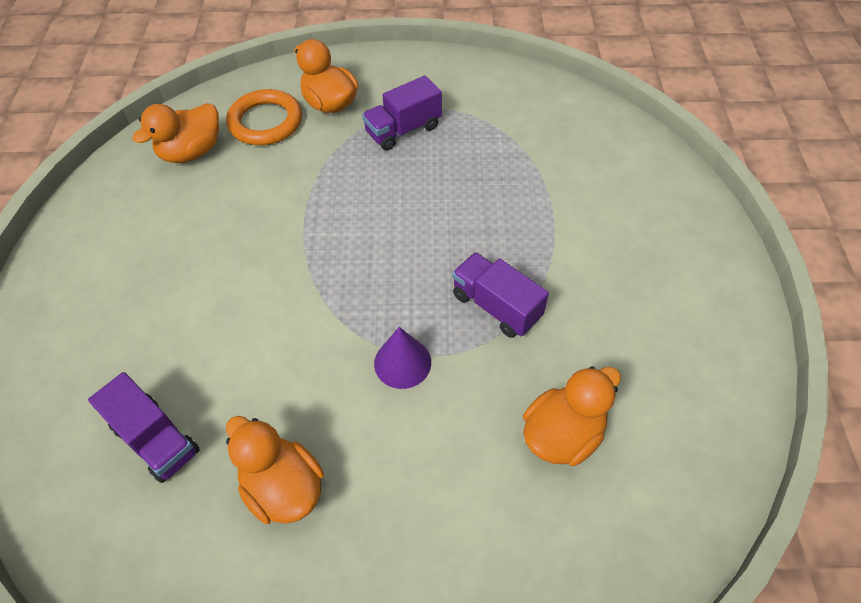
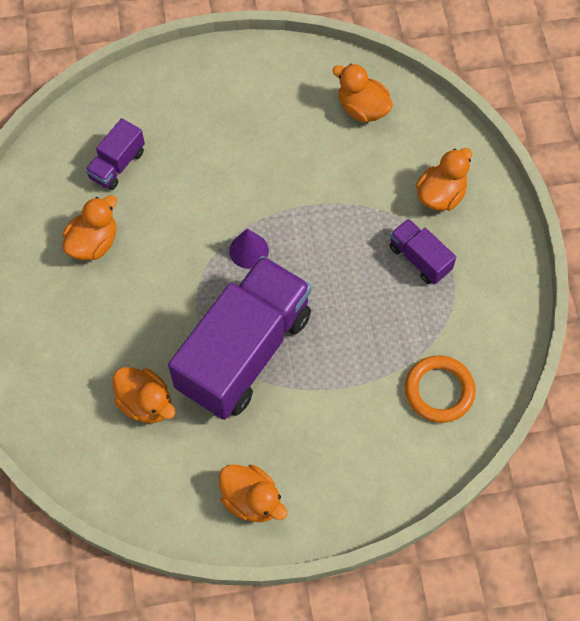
camera: 80 degrees right, 10 degrees up
(265, 122) = (407, 151): orange ring -> orange ring (439, 391)
(402, 363) = (188, 295): purple cone -> purple cone (249, 250)
(496, 306) = (244, 351): purple truck -> purple truck, size x2.25
(700, 320) = (252, 500): none -> orange duck

